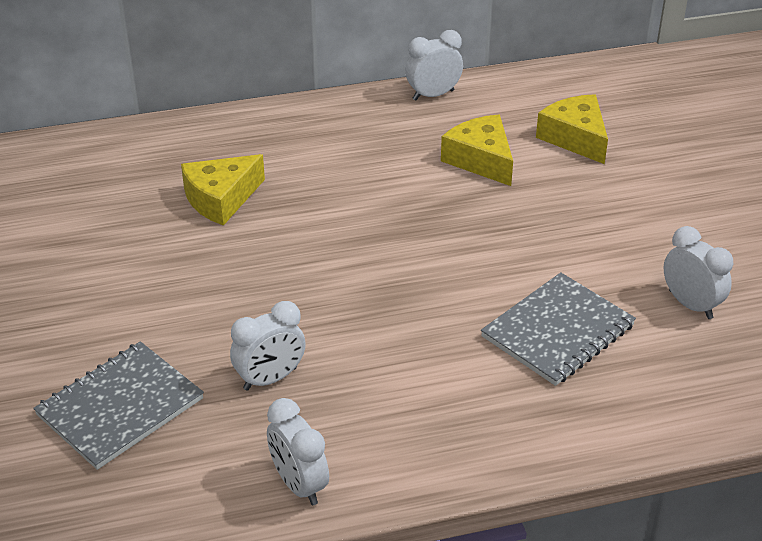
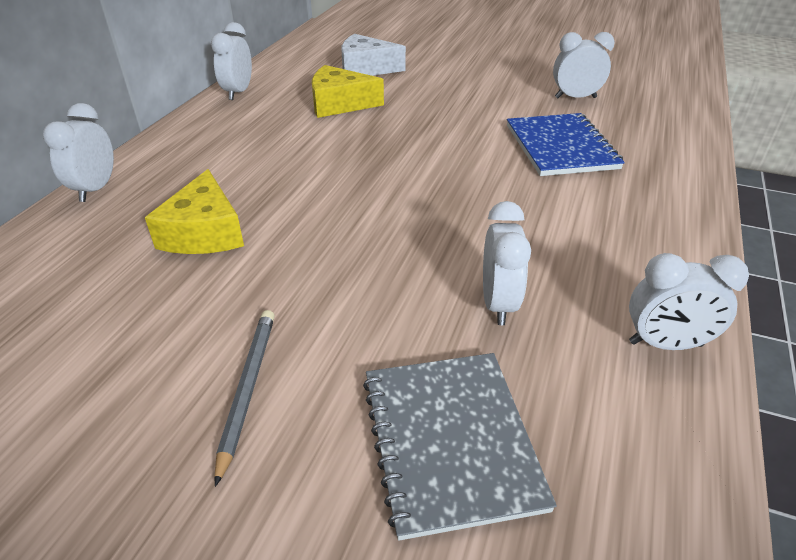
camera: 55 degrees left, 0 degrees up
(96, 303) = (248, 389): none -> grey pencil
(222, 121) = (96, 189): none -> white clock
(558, 331) = (561, 147): grey notebook -> blue notebook
(575, 138) = (365, 69): yellow cheese -> white cheese

